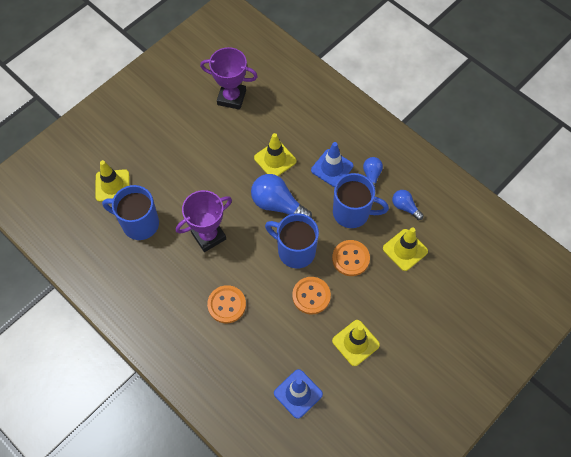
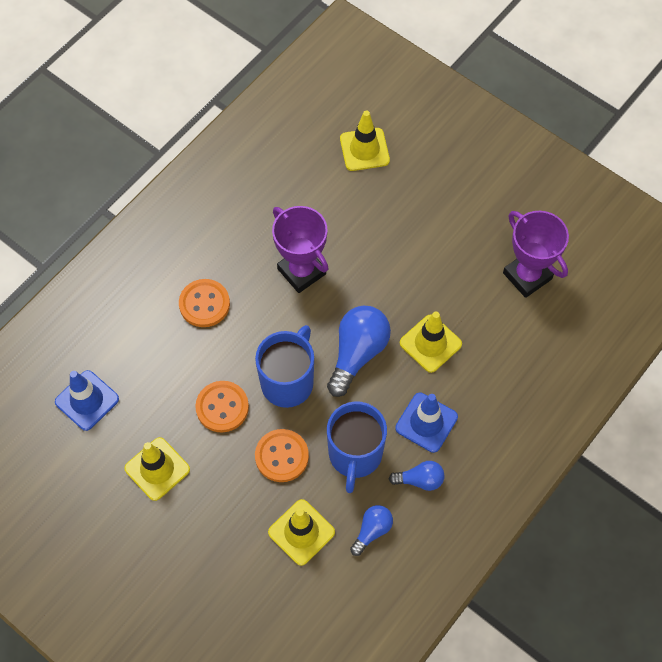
camera: 85 degrees right, 0 degrees up
(139, 223) = (312, 188): blue mug -> none
(231, 97) = (527, 276): purple trophy -> purple trophy turned 45 degrees counterclockwise

